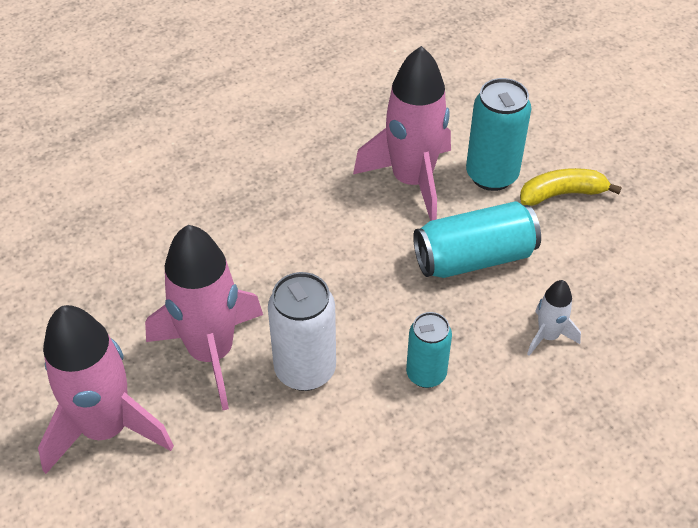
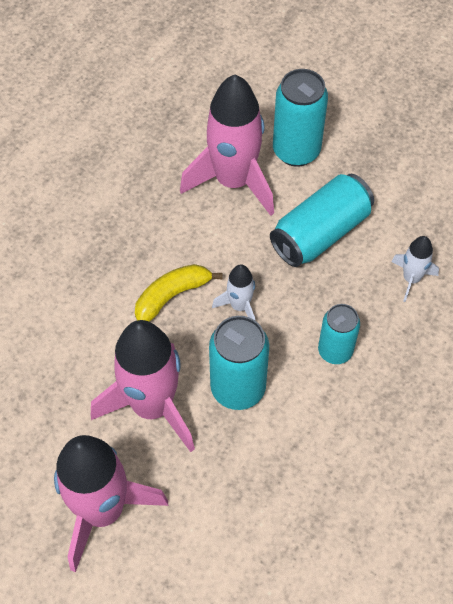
camera: 25 degrees left, 10 degrees up
(305, 370) = (238, 388): white can -> turquoise can
(351, 295) = (239, 306): none -> white rocket
(562, 194) = (361, 147): yellow banana -> yellow banana (172, 296)

